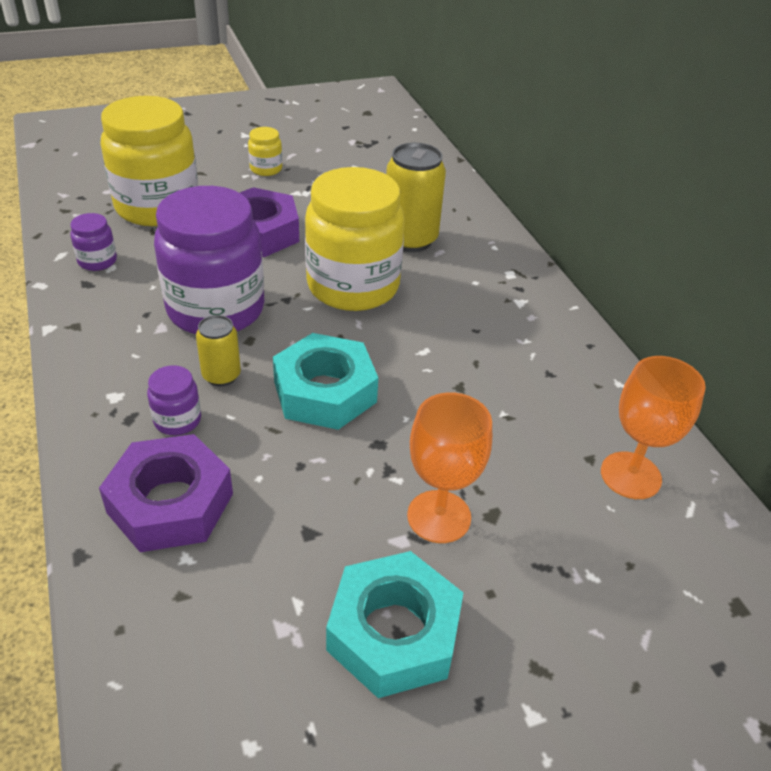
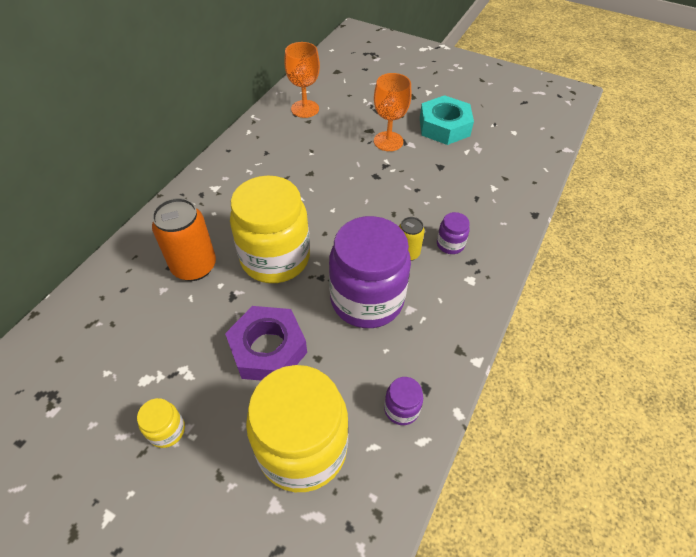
camera: 130 degrees left, 10 degrees up
(170, 503) = (484, 210): purple nut -> none
(325, 391) = (369, 211): turquoise nut -> none
(410, 240) = (194, 266): yellow can -> orange can

